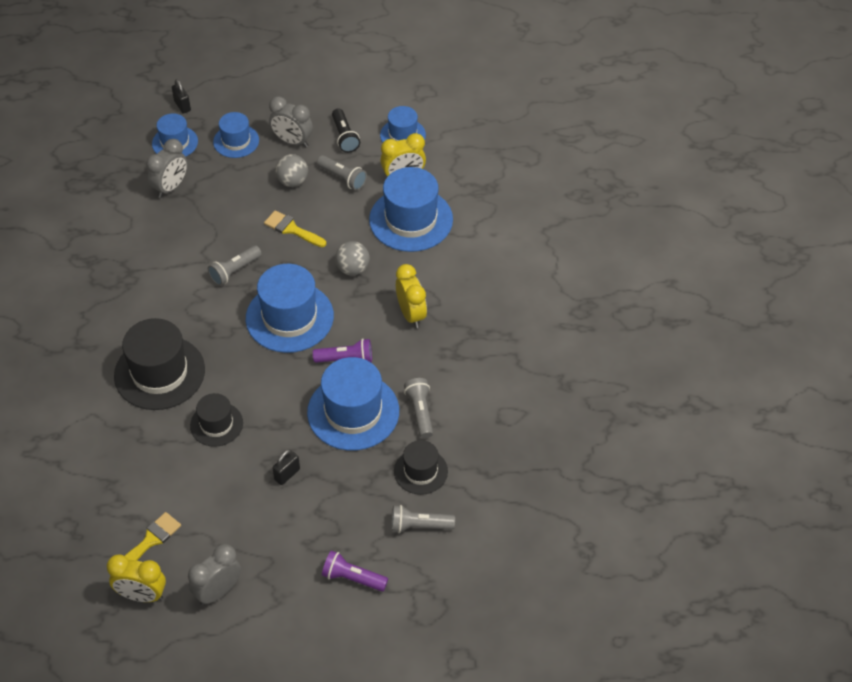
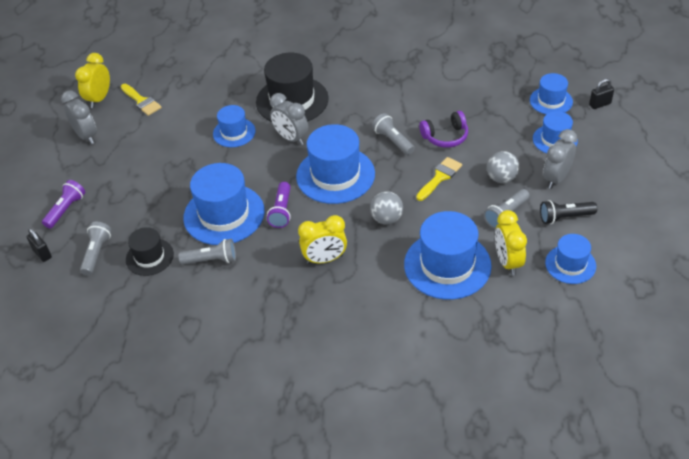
camera: 100 degrees right, 5 degrees down
(170, 187) = (494, 100): grey clock -> grey clock (291, 138)
(216, 424) = (234, 132): black hat -> blue hat
(229, 227) = (445, 136): none -> purple headphones
(287, 474) = (174, 173): black padlock -> black padlock (42, 254)

